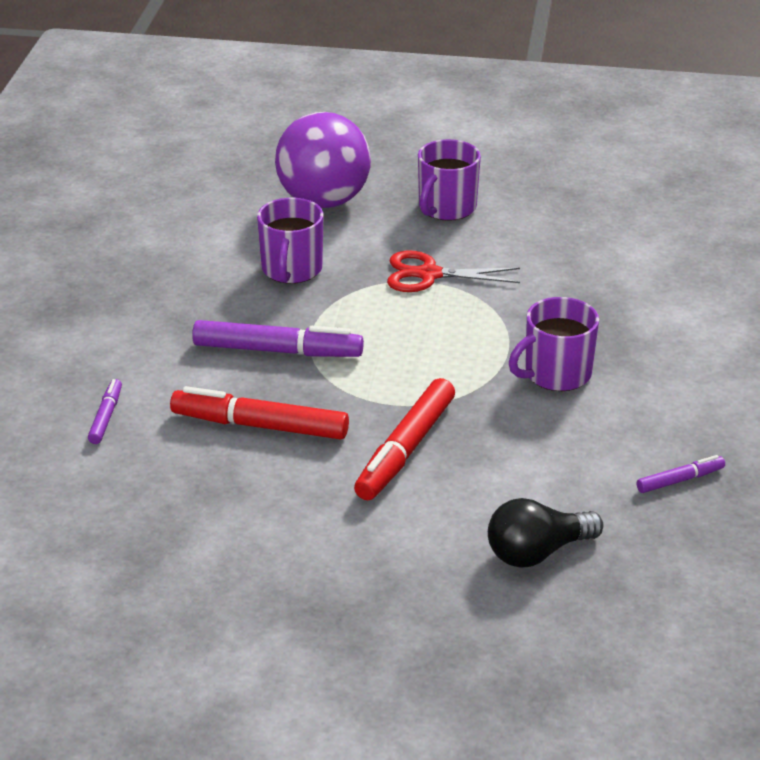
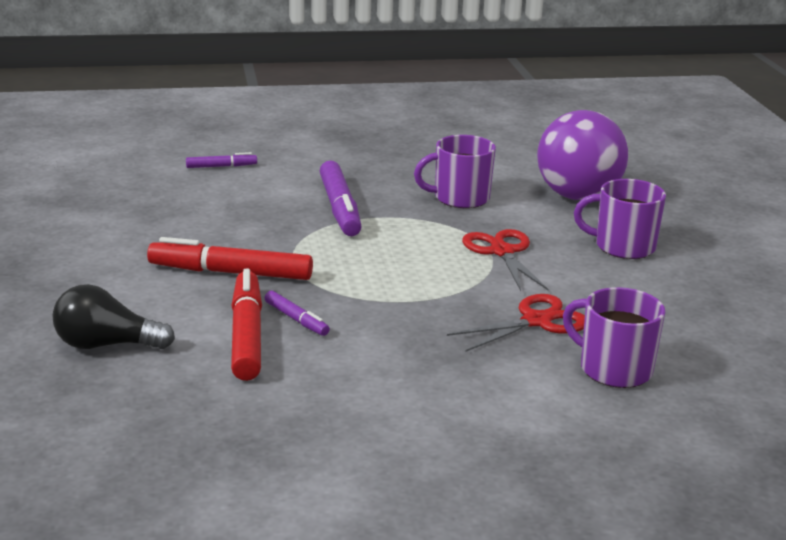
camera: 70 degrees right, 10 degrees down
(260, 425) = (236, 215): red marker -> red marker (247, 335)
(537, 552) = (106, 345): black light bulb -> black light bulb turned 45 degrees counterclockwise
(556, 374) = (384, 327): purple mug -> purple mug (613, 369)
(571, 290) = (536, 321): none -> red scissors
(680, 480) = (241, 409): purple marker -> purple marker (296, 319)

